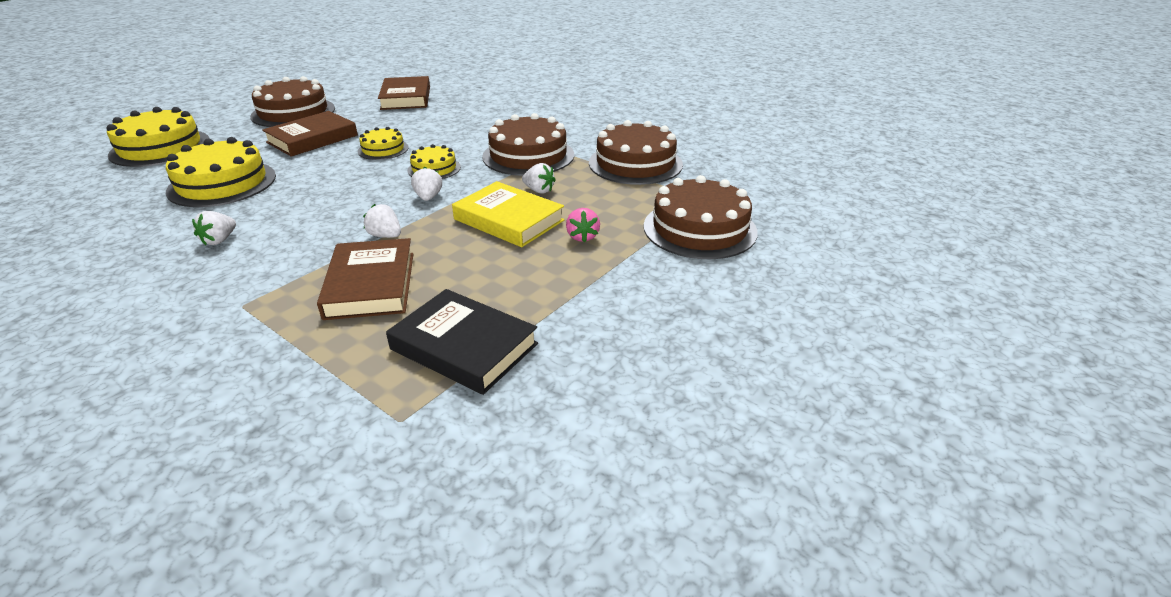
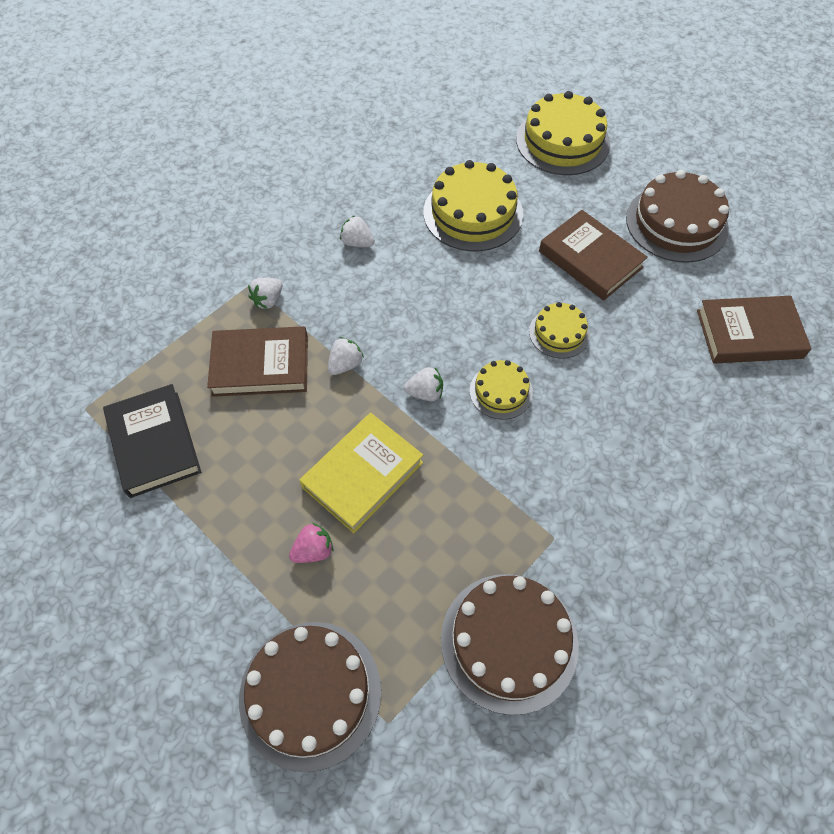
camera: 95 degrees right, 25 degrees up
(464, 346) = (154, 443): black book -> black book turned 60 degrees counterclockwise
(528, 156) = (538, 497): brown cake -> none
(539, 190) = (432, 508): white strawberry -> white strawberry (268, 300)
(582, 237) = (313, 550): pink strawberry -> pink strawberry turned 150 degrees clockwise

